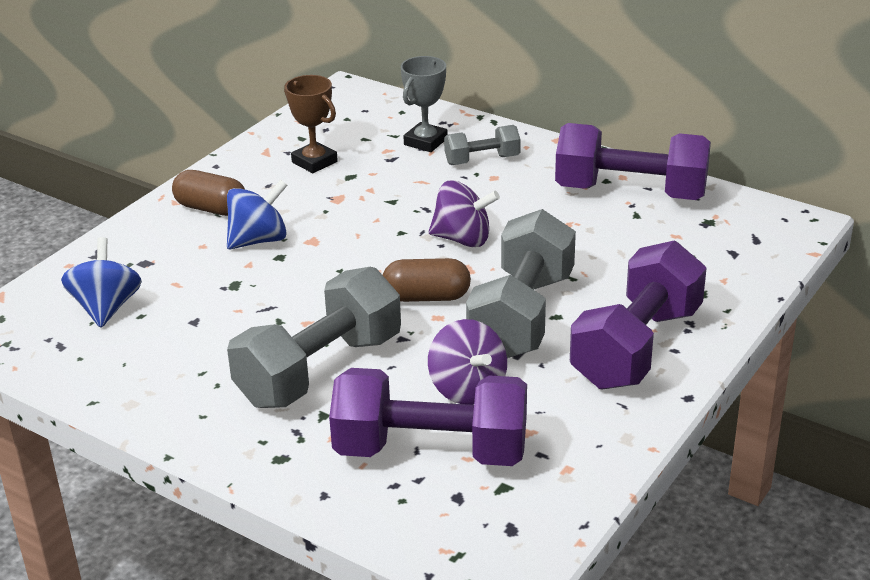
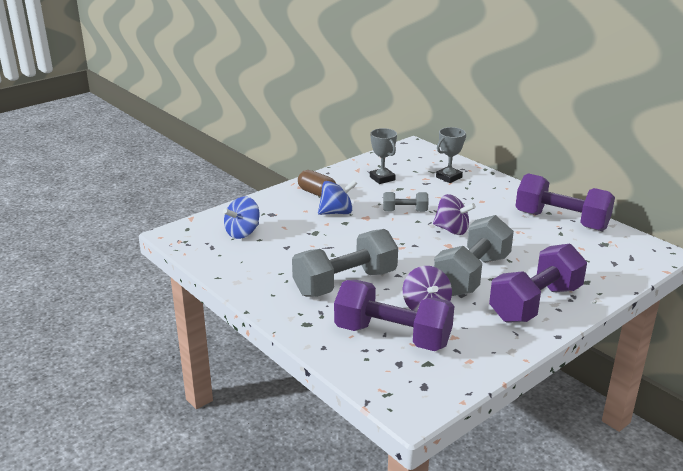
camera: 15 degrees right, 5 degrees down
(106, 308) = (243, 233): blue spinning top -> blue spinning top turned 150 degrees counterclockwise
(314, 162) = (382, 178): brown trophy -> grey trophy
(426, 297) = (420, 256): brown capsule -> none
(482, 160) = (478, 191): grey dumbbell -> grey dumbbell (405, 211)

